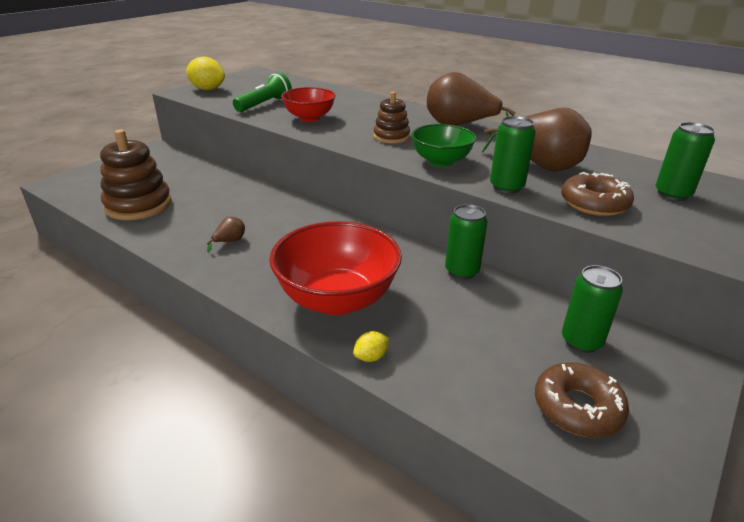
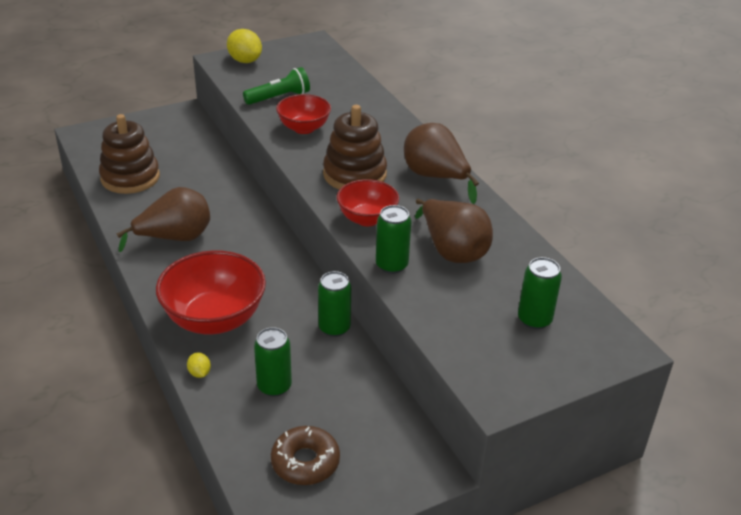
camera: 25 degrees right, 5 degrees up
(229, 241) = (175, 238): brown pear -> brown pear, size x2.39
(371, 357) = (199, 373): yellow lemon -> yellow lemon turned 75 degrees clockwise
(391, 137) = (354, 174): brown stacking toy -> brown stacking toy, size x1.72
(441, 161) = (367, 219): green bowl -> red bowl
(581, 341) = (365, 419): green can -> green can (274, 386)
(594, 203) = (446, 306): brown donut -> none

